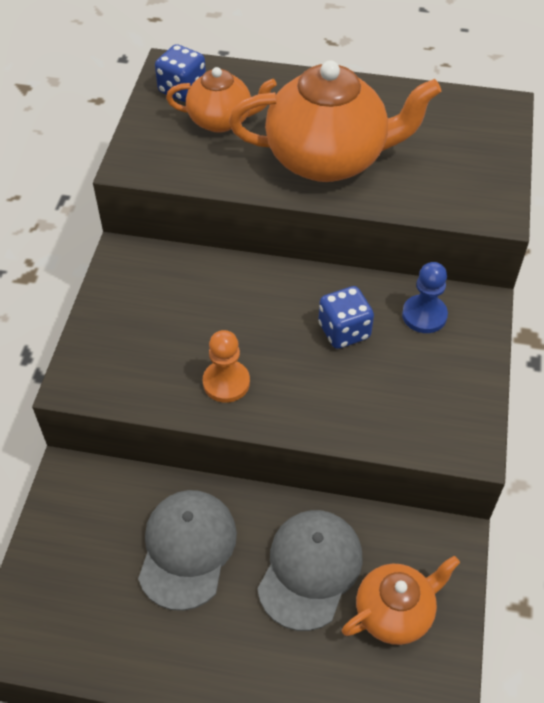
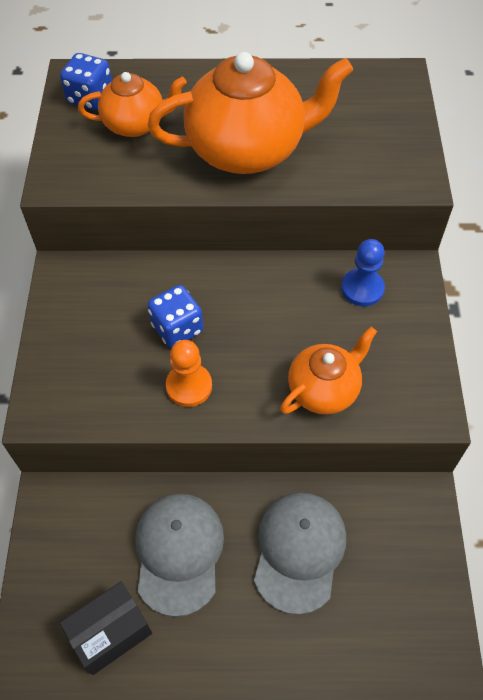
camera: 10 degrees left, 5 degrees up
(103, 613) = (111, 633): none -> black box
(344, 331) = (291, 316): blue dice -> blue dice (177, 328)
(395, 612) = (386, 578): orange teapot -> orange teapot (324, 389)

